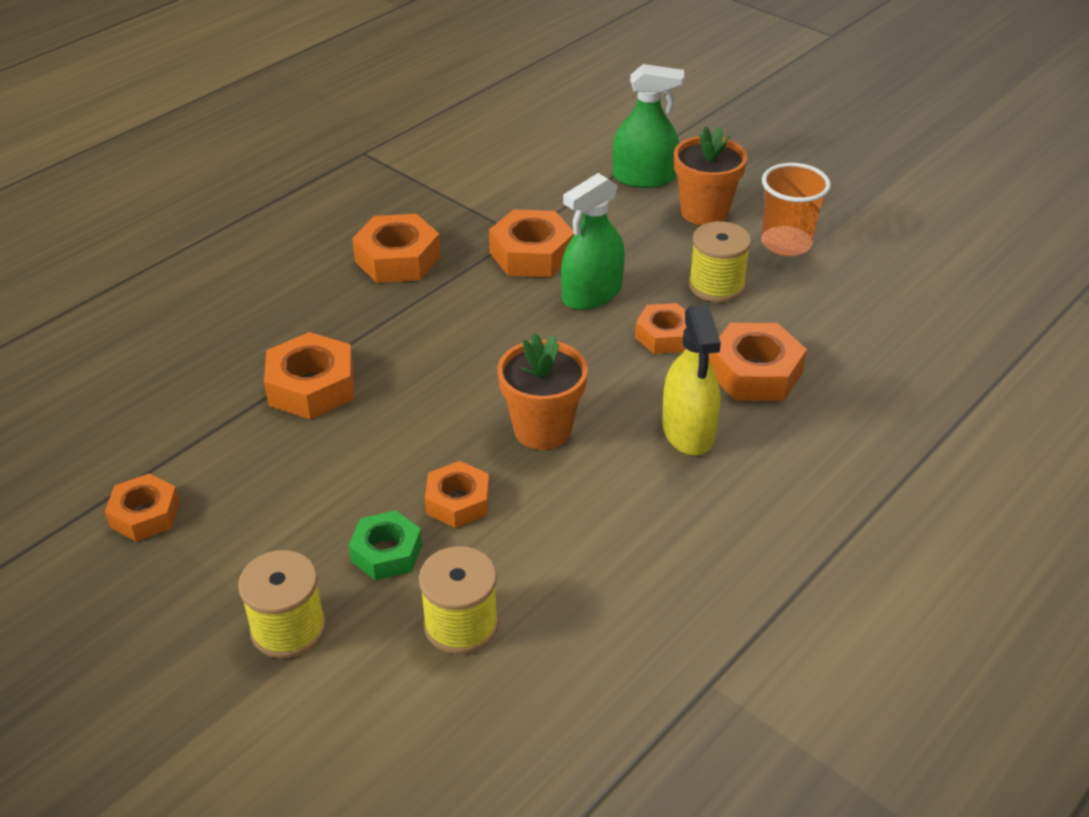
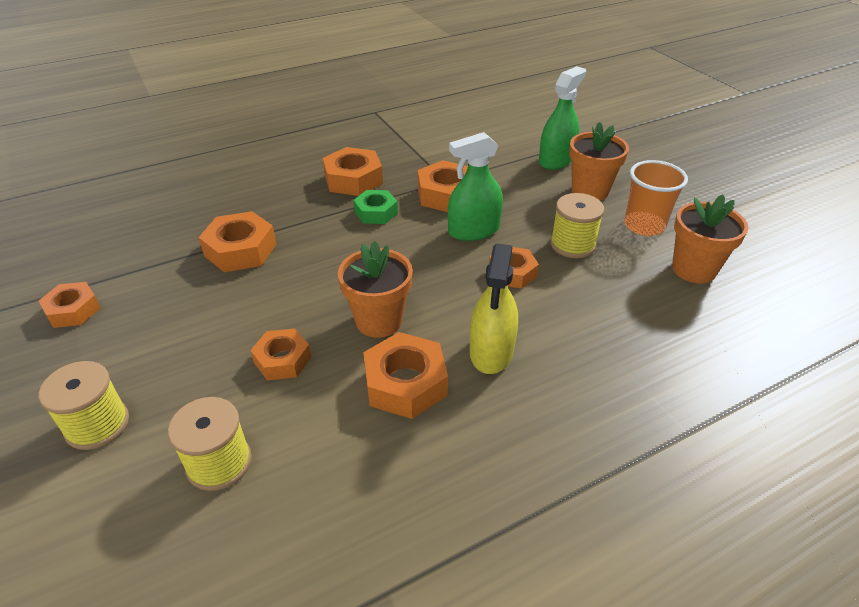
camera: 20 degrees right, 0 degrees up
(386, 552) = (206, 385): green nut -> green nut (376, 212)
(644, 178) = (556, 160): green spray bottle -> green spray bottle turned 75 degrees counterclockwise
(755, 372) = (570, 318): orange nut -> orange nut (405, 383)
(861, 284) = (693, 269): none -> orange flower pot

